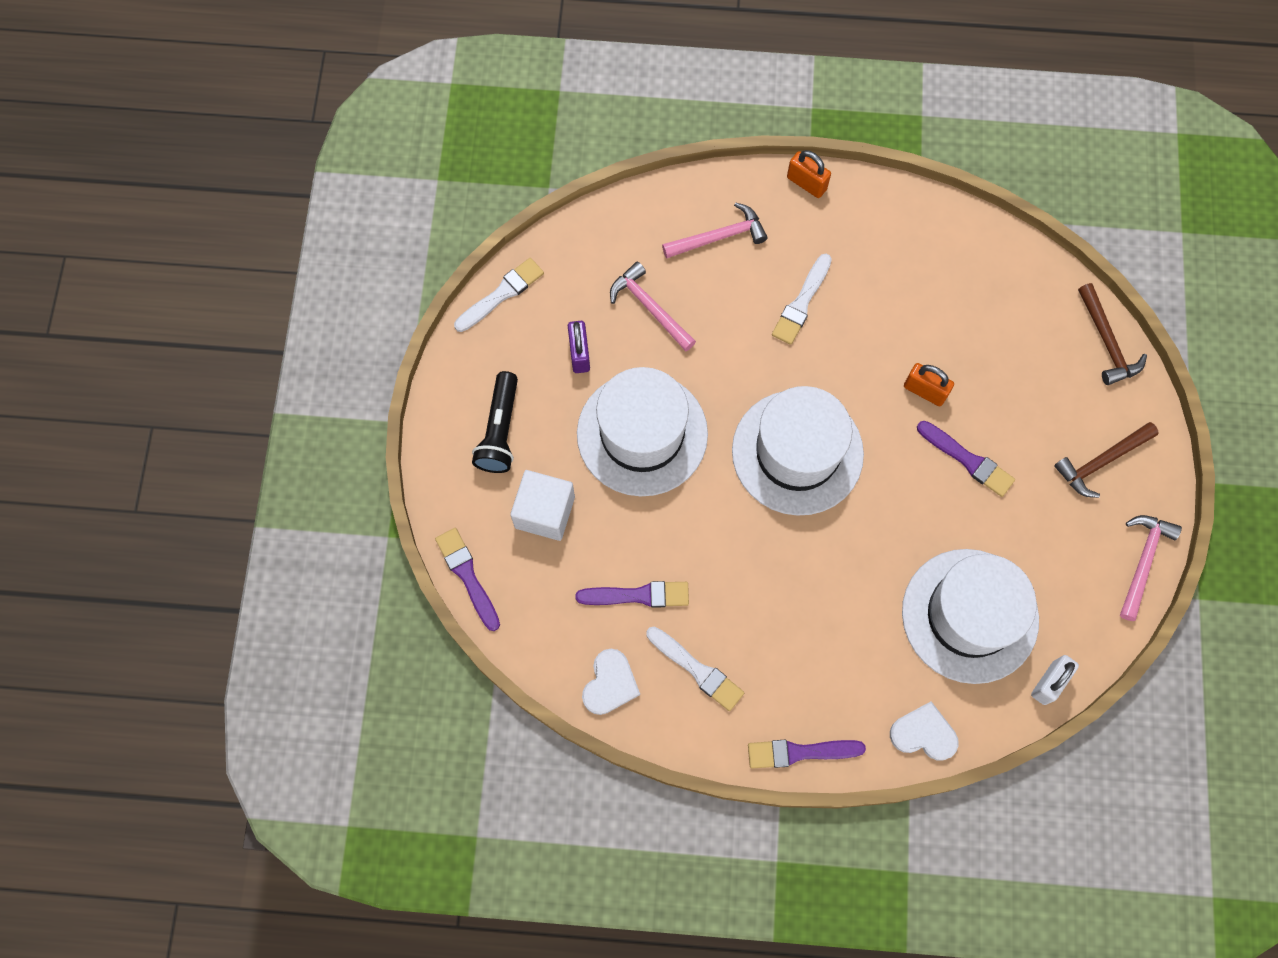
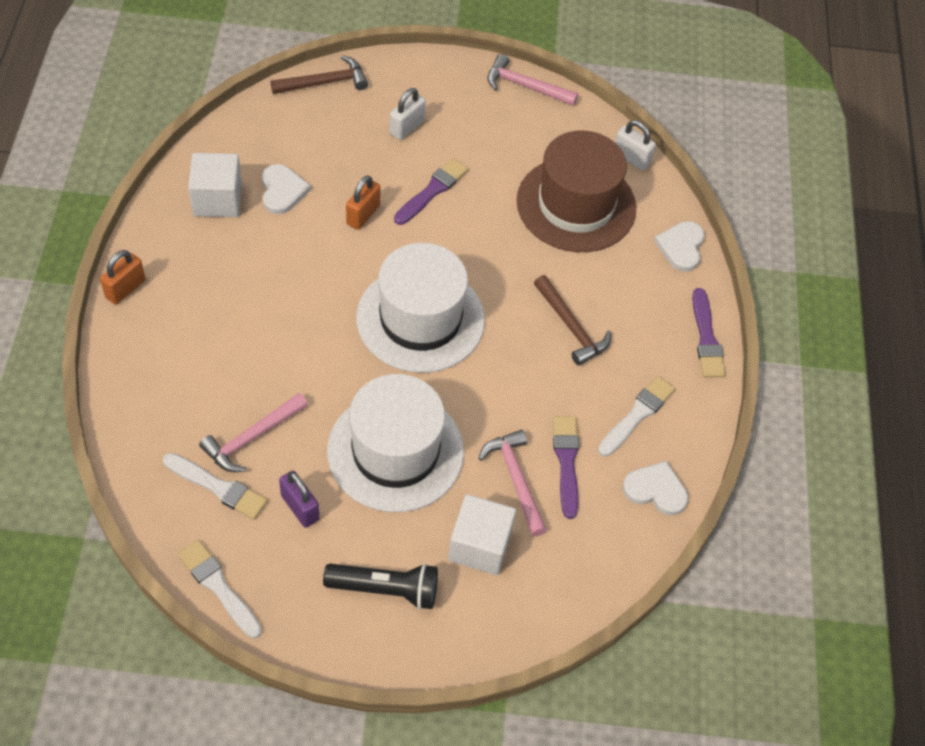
camera: 95 degrees left, 15 degrees down
(467, 576) = (550, 623): purple brush -> none
(579, 354) = (300, 507): purple padlock -> purple padlock turned 60 degrees clockwise
(719, 237) = (176, 369): pink hammer -> pink hammer (515, 479)
(801, 302) = (261, 303): white brush -> white brush (218, 487)
(926, 251) = (217, 199): none -> white cube
(946, 311) = (282, 191): none -> white heart
(969, 615) = (576, 205): white hat -> brown hat
(1055, 431) = (407, 127): none -> white padlock
(1101, 462) = (437, 100): brown hammer -> brown hammer (571, 327)

